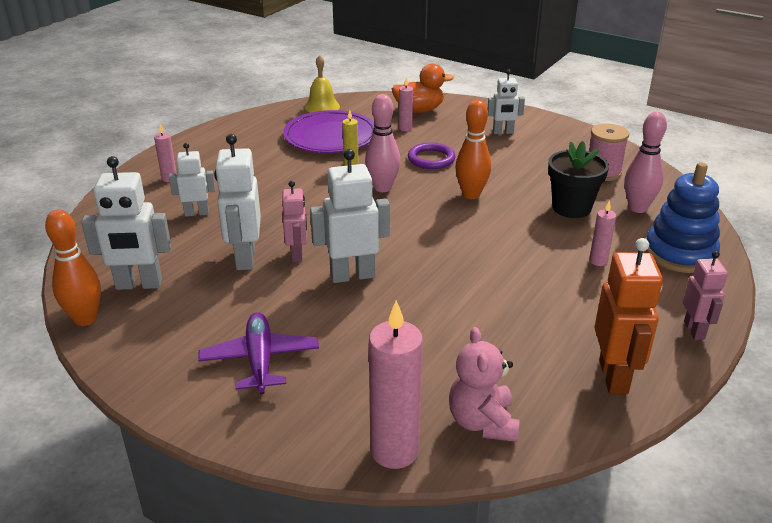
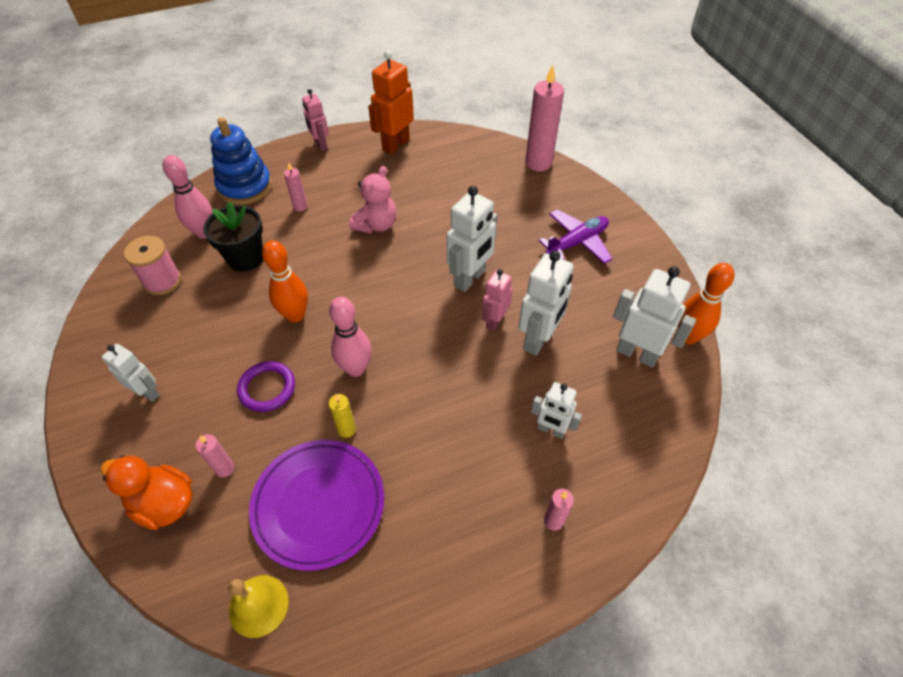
camera: 145 degrees left, 20 degrees up
(260, 360) = (577, 242): purple plane -> purple plane turned 150 degrees counterclockwise
(352, 275) = (470, 278): white robot -> white robot turned 75 degrees counterclockwise
(482, 422) = (484, 155): pink teddy bear -> pink teddy bear (376, 225)
(694, 330) = (320, 145): pink robot -> pink robot turned 60 degrees counterclockwise

